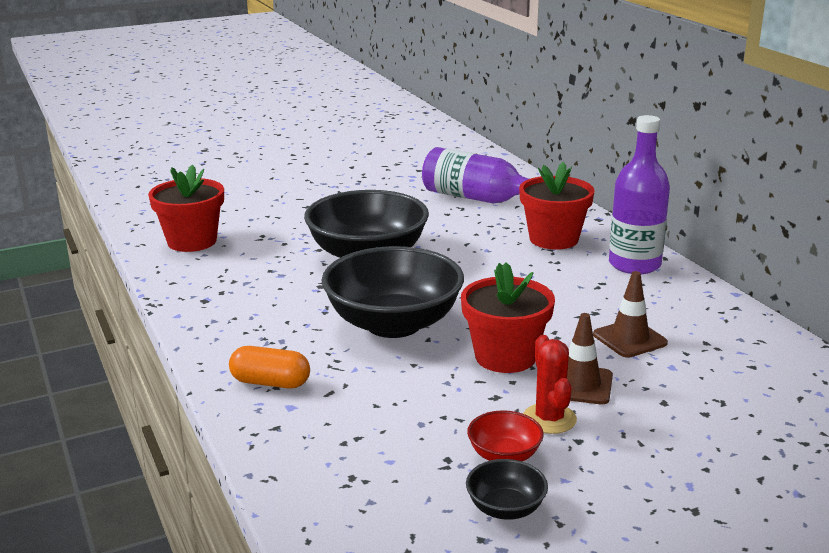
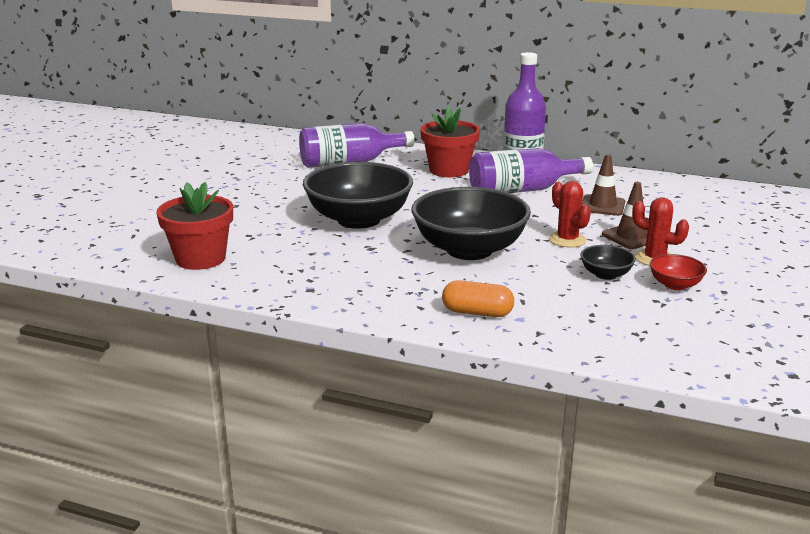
camera: 45 degrees left, 0 degrees up
(270, 383) = (477, 313): orange capsule -> orange capsule turned 45 degrees clockwise
(505, 357) = (567, 240): red flower pot -> red cactus
(505, 508) = (729, 306): black bowl -> black bowl (605, 274)
(581, 287) = (522, 190): none -> purple bottle

